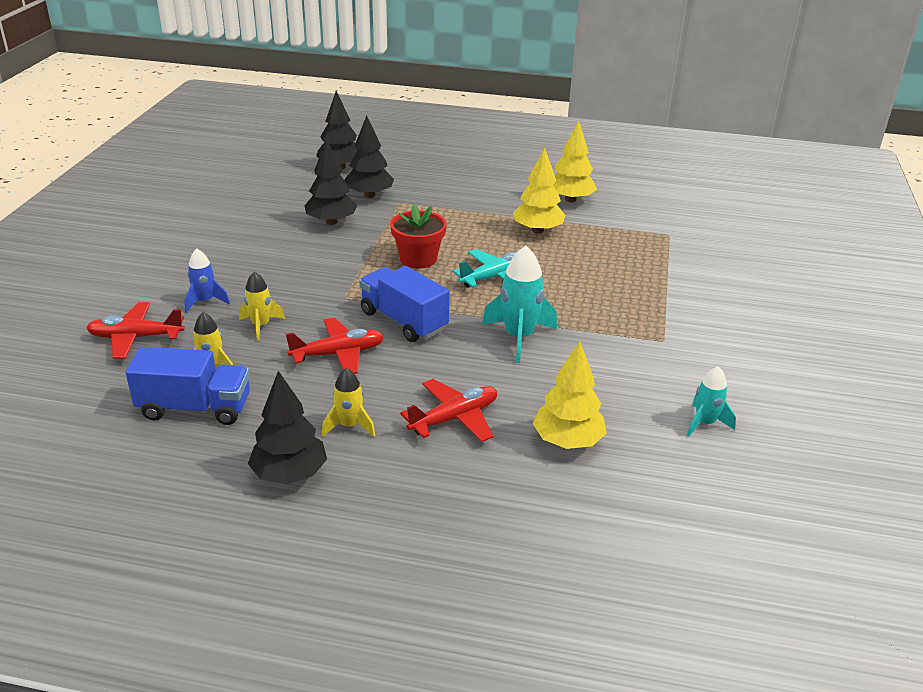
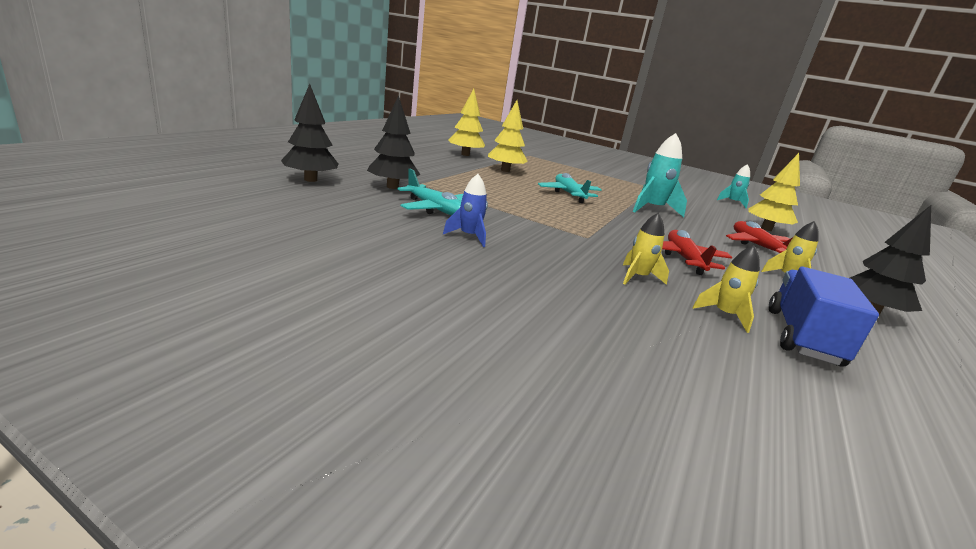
camera: 75 degrees left, 10 degrees down
(136, 337) = (668, 350): red plane -> none
(205, 301) = (583, 294): blue rocket -> blue rocket (469, 236)
(331, 222) = (435, 209): black tree -> turquoise plane
(404, 321) = (630, 229): blue truck -> none
(418, 259) = (530, 203): red flower pot -> none

